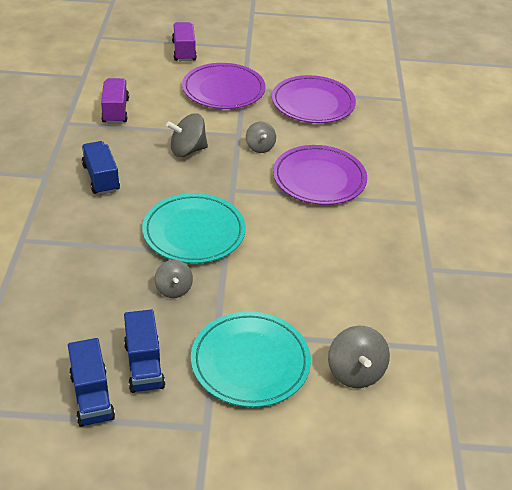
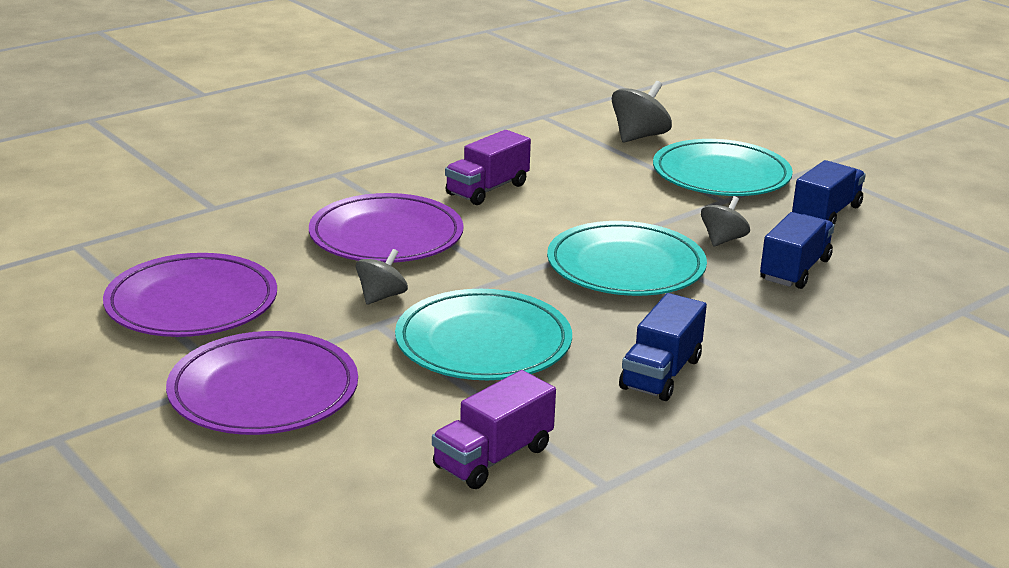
camera: 130 degrees left, 15 degrees down
(92, 396) = (900, 220): blue truck -> blue truck (794, 270)
(184, 51) = (171, 502): purple truck -> purple truck (487, 189)
(187, 150) = (483, 343): grey spinning top -> turquoise plate

